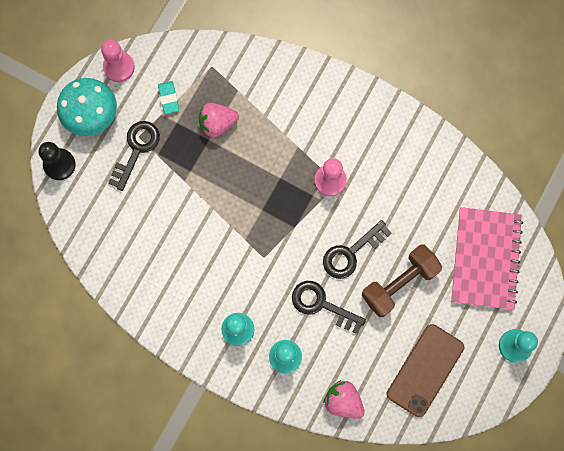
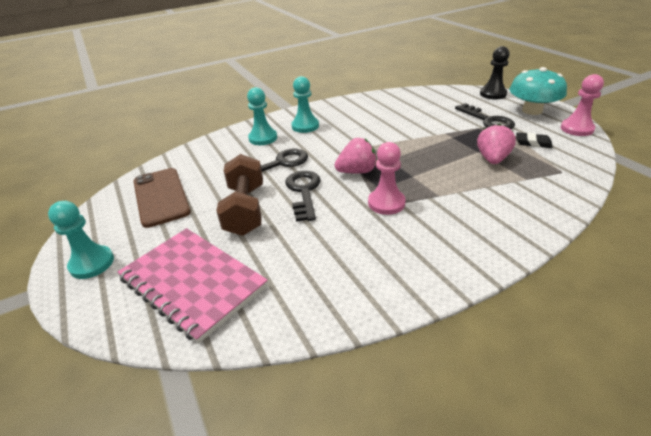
camera: 125 degrees right, 40 degrees down
(168, 98) = (533, 143): turquoise eraser -> black eraser
(343, 401) = (200, 151): pink strawberry -> pink strawberry (357, 171)

